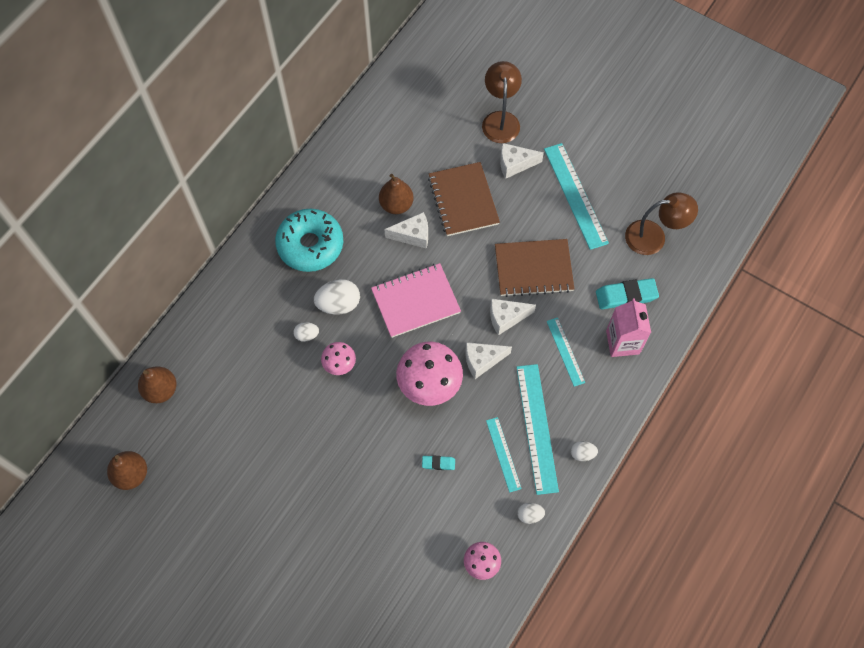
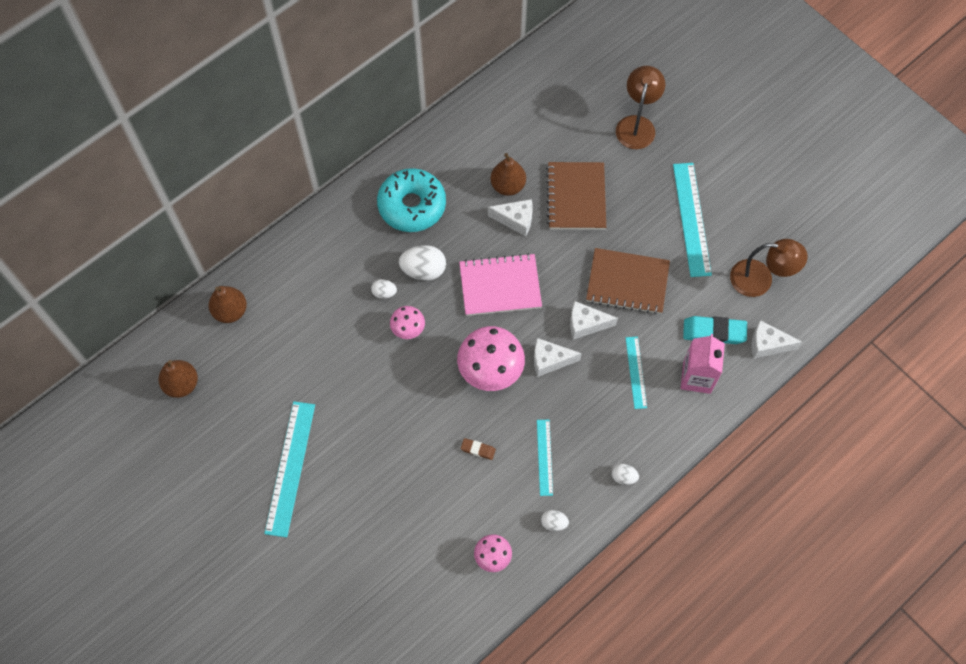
camera: 15 degrees right, 0 degrees up
(438, 463) = (478, 449): turquoise eraser -> brown eraser
(515, 164) = (639, 173): white cheese -> white cheese (767, 344)
(536, 428) = (585, 440): turquoise ruler -> turquoise ruler (290, 468)

